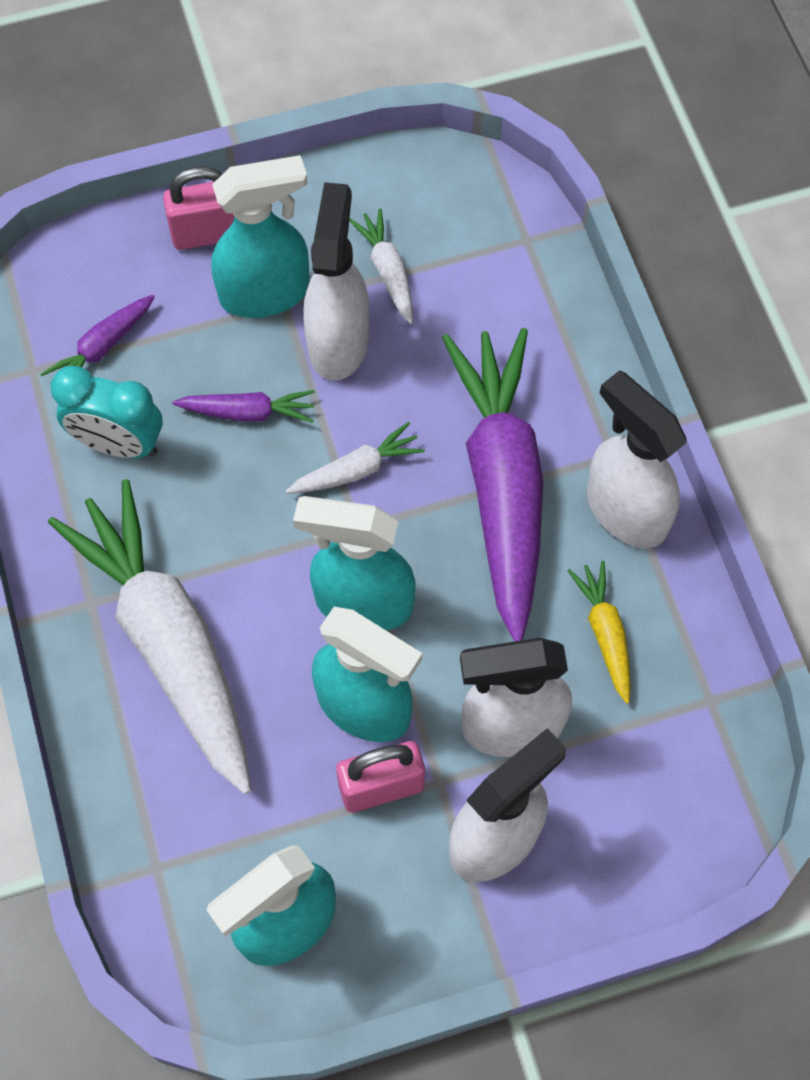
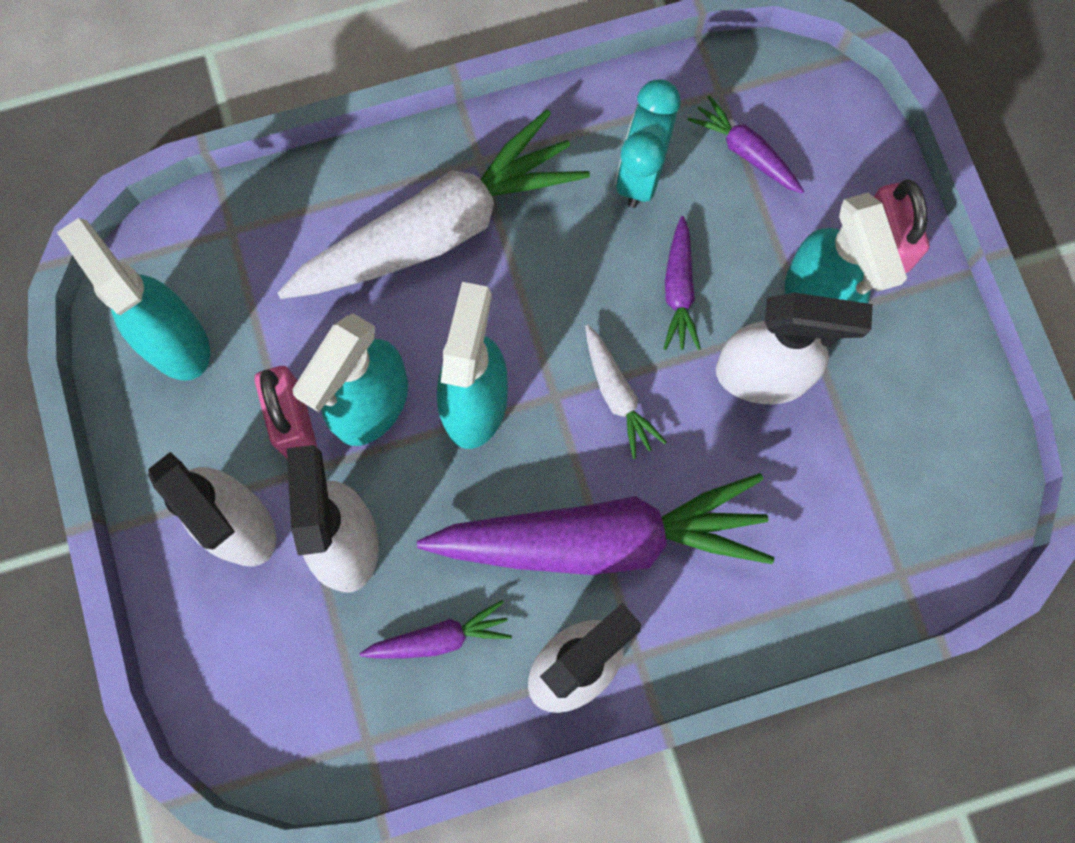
camera: 90 degrees right, 10 degrees up
(387, 271) = (851, 424): white carrot -> none
(605, 633) = (439, 638): yellow carrot -> purple carrot

